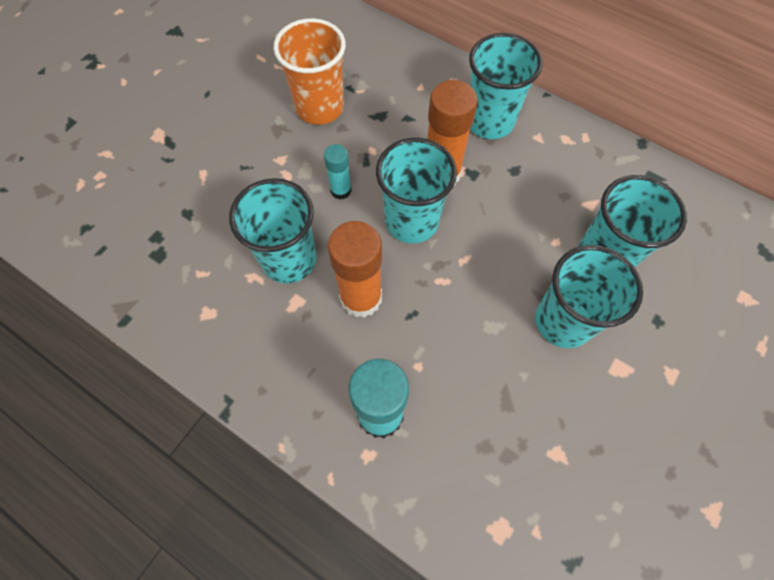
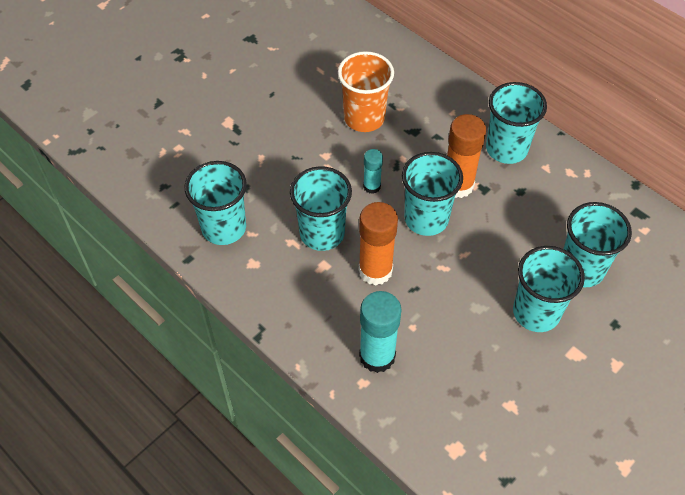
camera: 10 degrees right, 10 degrees down
(166, 271) = (224, 228): none -> turquoise cup

